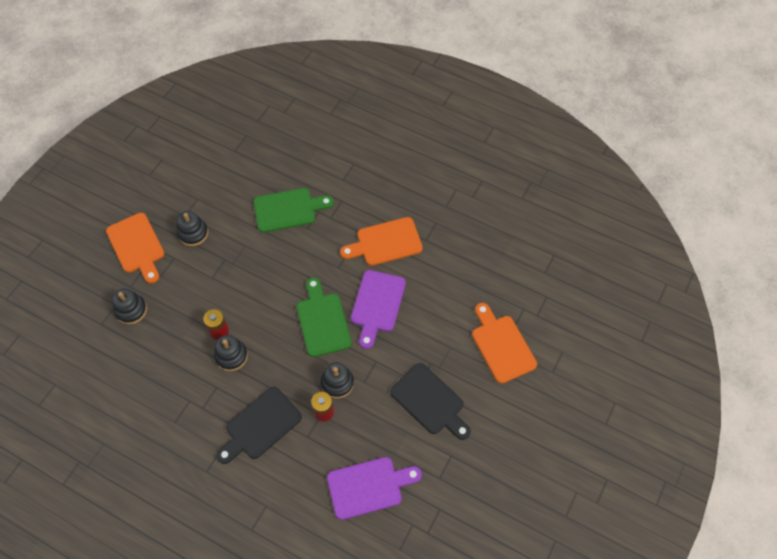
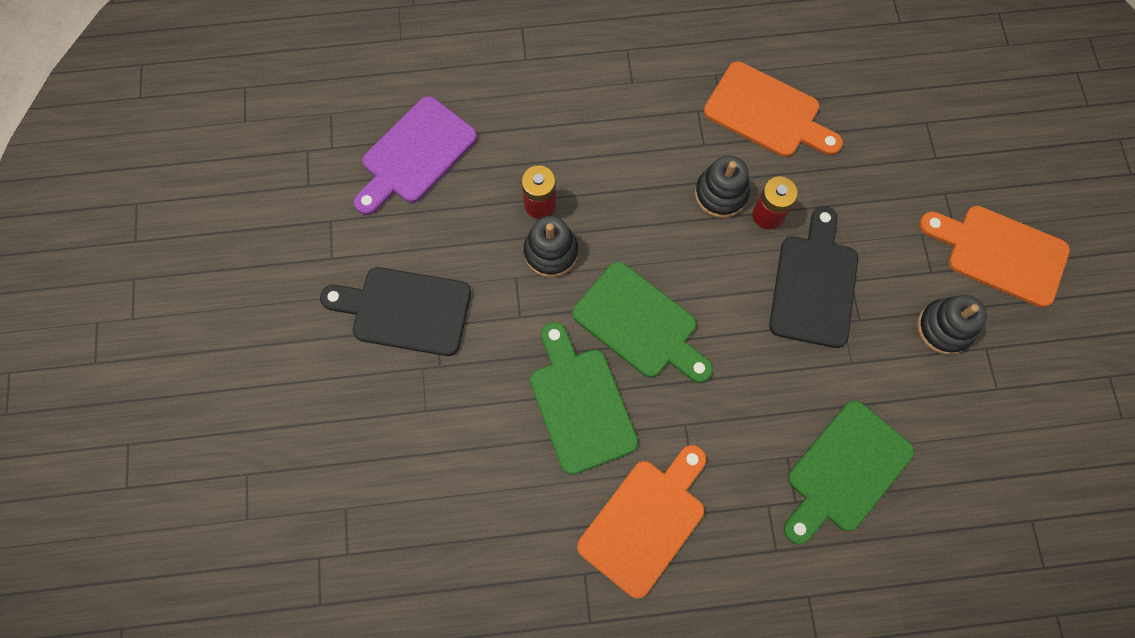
camera: 145 degrees right, 10 degrees up
(131, 310) = (909, 164): black stacking toy -> none
(260, 425) = (607, 137): black cutting board -> black cutting board (814, 284)
(377, 304) = (580, 404): purple cutting board -> green cutting board
(501, 345) = (348, 465): orange cutting board -> orange cutting board (767, 113)

